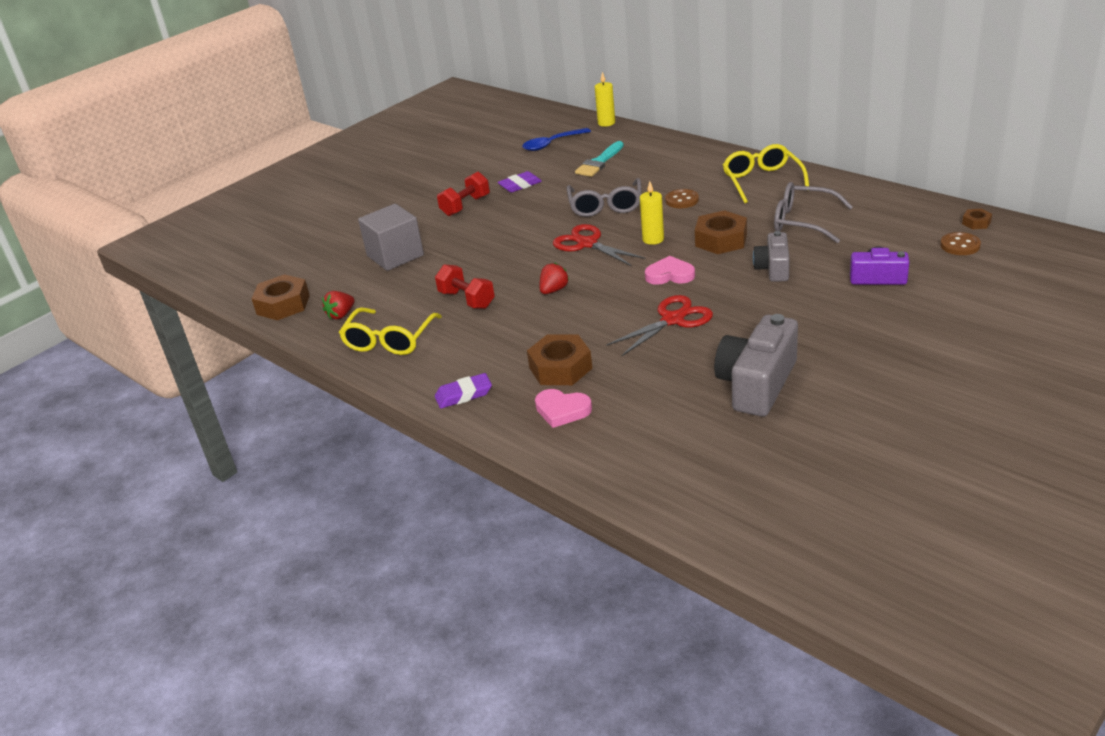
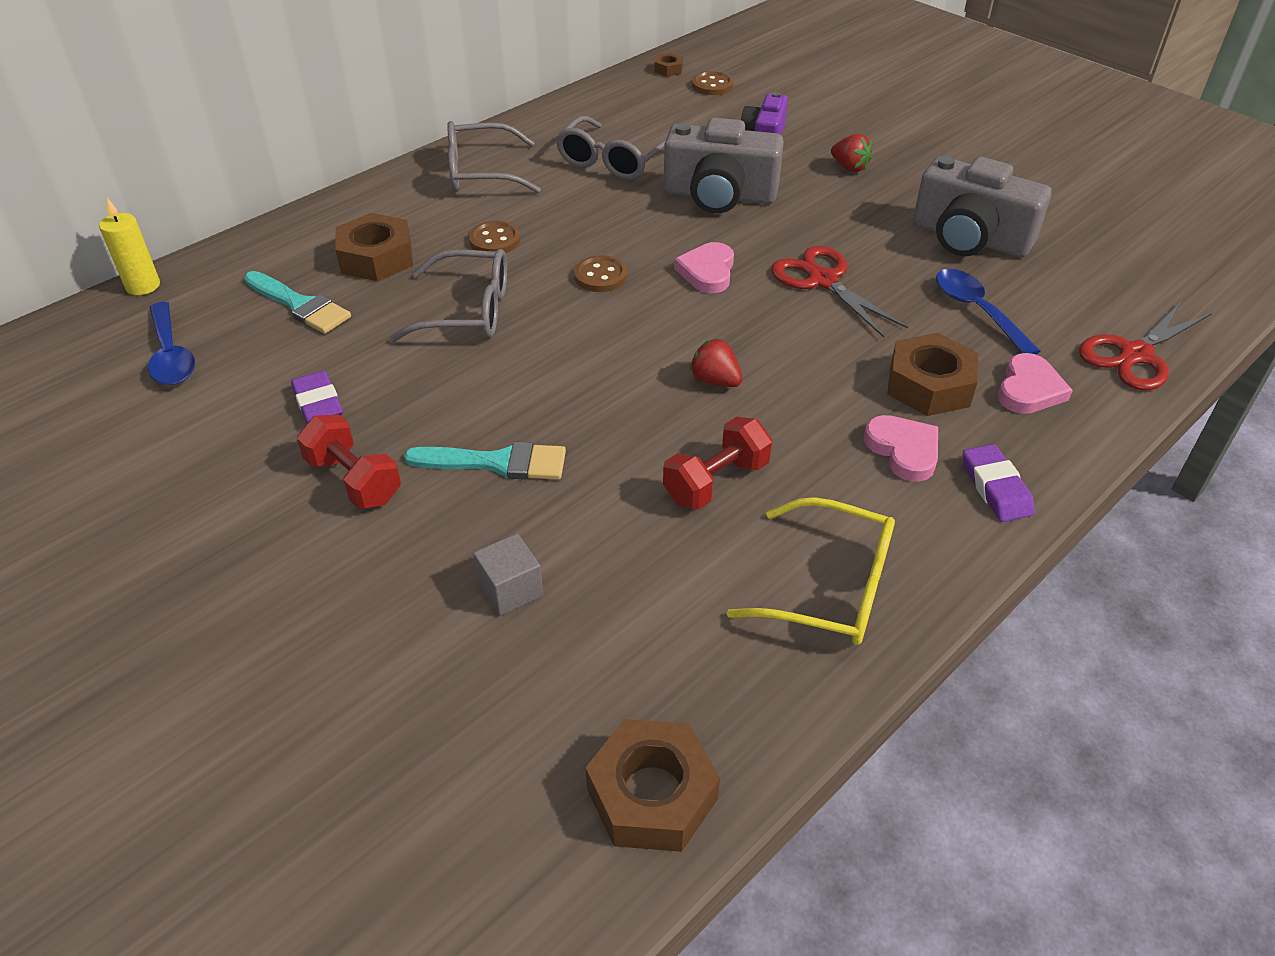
camera: 90 degrees left, 10 degrees up
(341, 315) = (723, 672): red strawberry -> red strawberry (849, 167)
(395, 255) = (510, 589): grey cube -> grey cube, size x0.54
(479, 237) = (496, 463): none -> turquoise brush
(495, 360) = (903, 450): none -> pink heart
(587, 244) = (583, 338): red scissors -> red scissors (1135, 355)
(652, 388) = (977, 311): none -> blue spoon
(653, 239) = (600, 276): yellow candle -> brown button
(721, 240) = (630, 222): brown nut -> brown nut (376, 258)
(762, 181) = (482, 172): yellow glasses -> grey glasses
(773, 268) = (719, 195): grey camera -> grey camera, size x1.67

